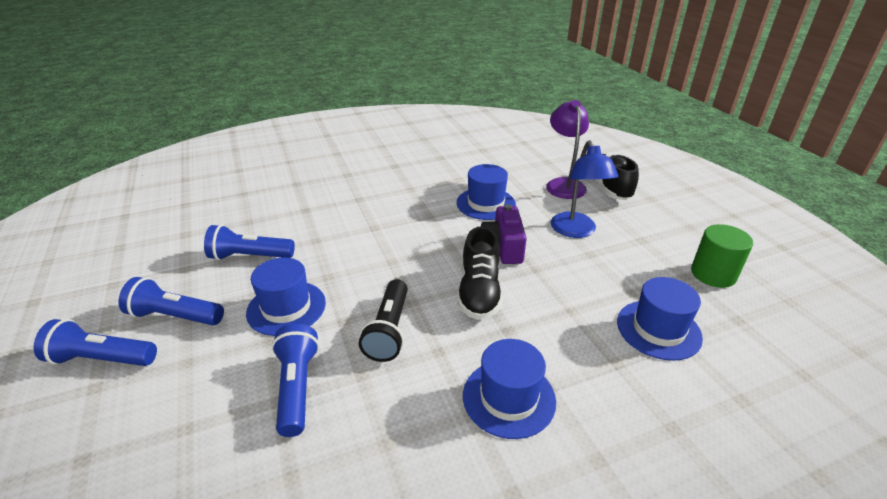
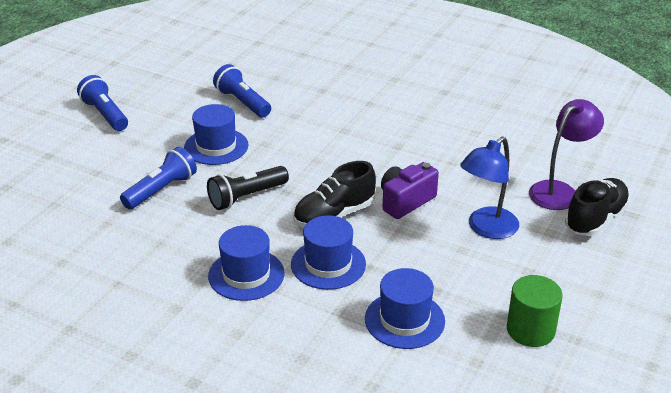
camera: 50 degrees right, 0 degrees up
(175, 316) = (160, 114): blue flashlight -> none
(486, 203) = (457, 164): blue hat -> blue hat (328, 264)

